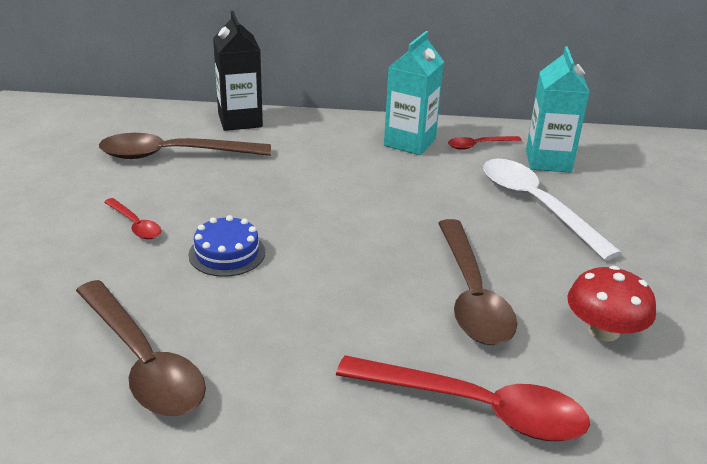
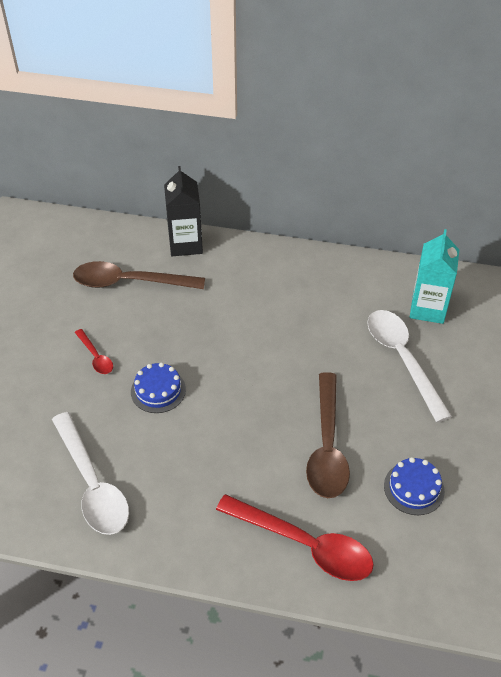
camera: 10 degrees right, 15 degrees up
(142, 361) = (92, 484): brown spoon -> white spoon
(409, 142) = (318, 279): turquoise carton -> none
(479, 145) = (375, 286): red spoon -> none
(603, 330) = (414, 488): red mushroom -> blue cake

